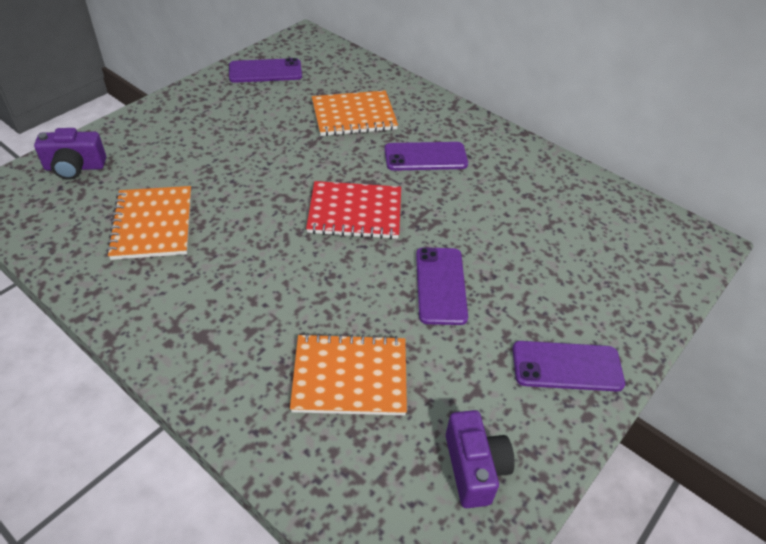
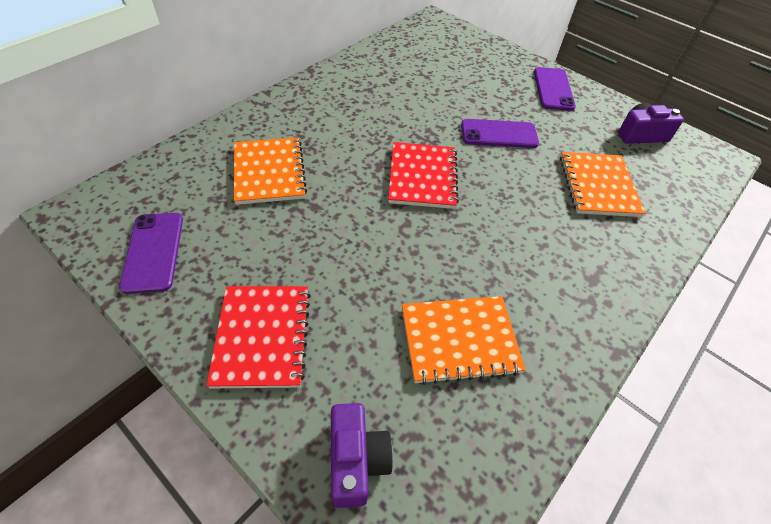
camera: 90 degrees left, 5 degrees up
(181, 123) = (262, 336): none -> red notebook
(425, 157) = (342, 128): purple phone -> none

